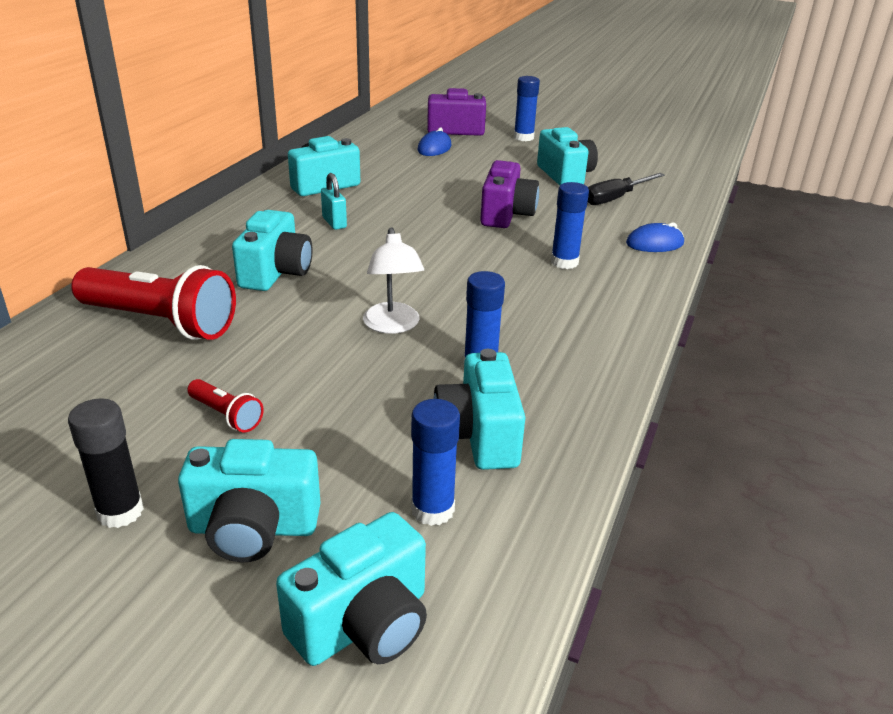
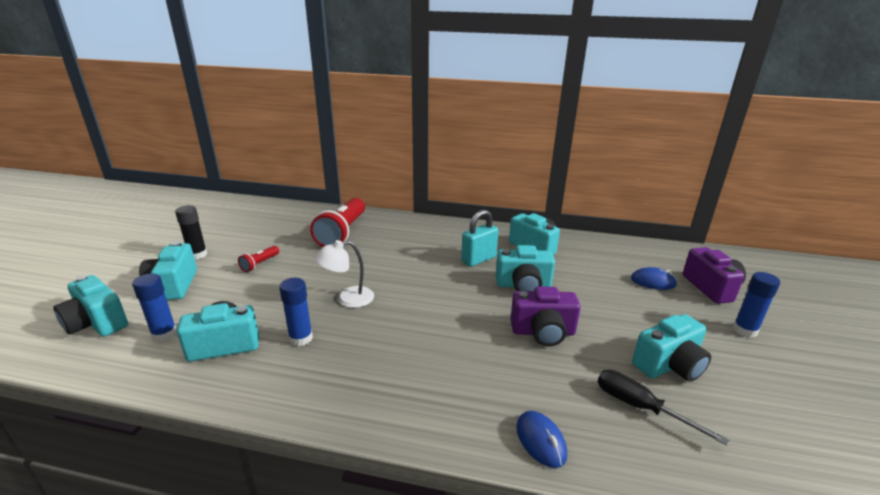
camera: 80 degrees right, 5 degrees down
(276, 273) = (402, 252): turquoise camera -> turquoise camera (523, 285)
(334, 223) = (478, 259): turquoise padlock -> turquoise padlock, size x1.54
(564, 262) = (466, 372): blue glue stick -> none

